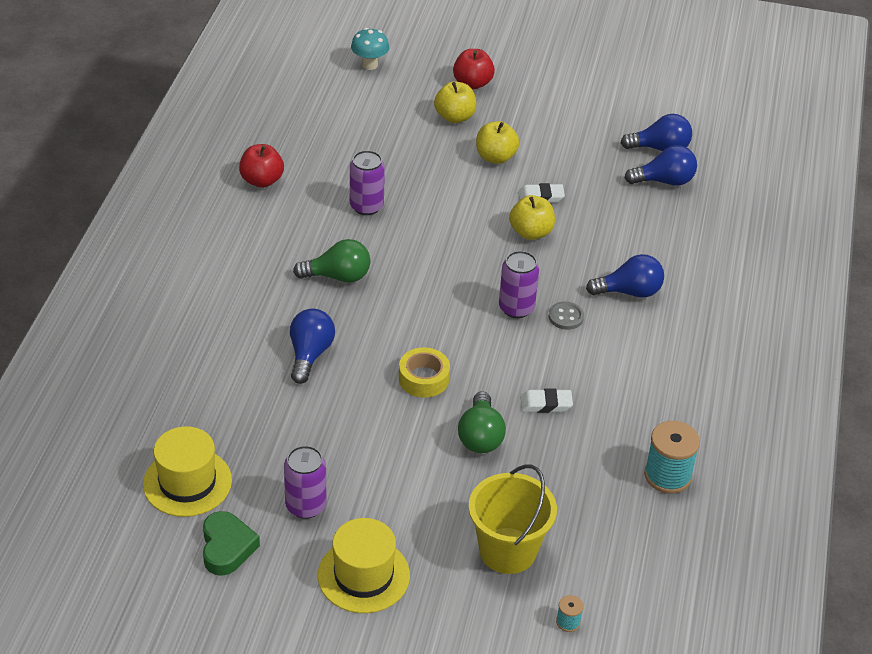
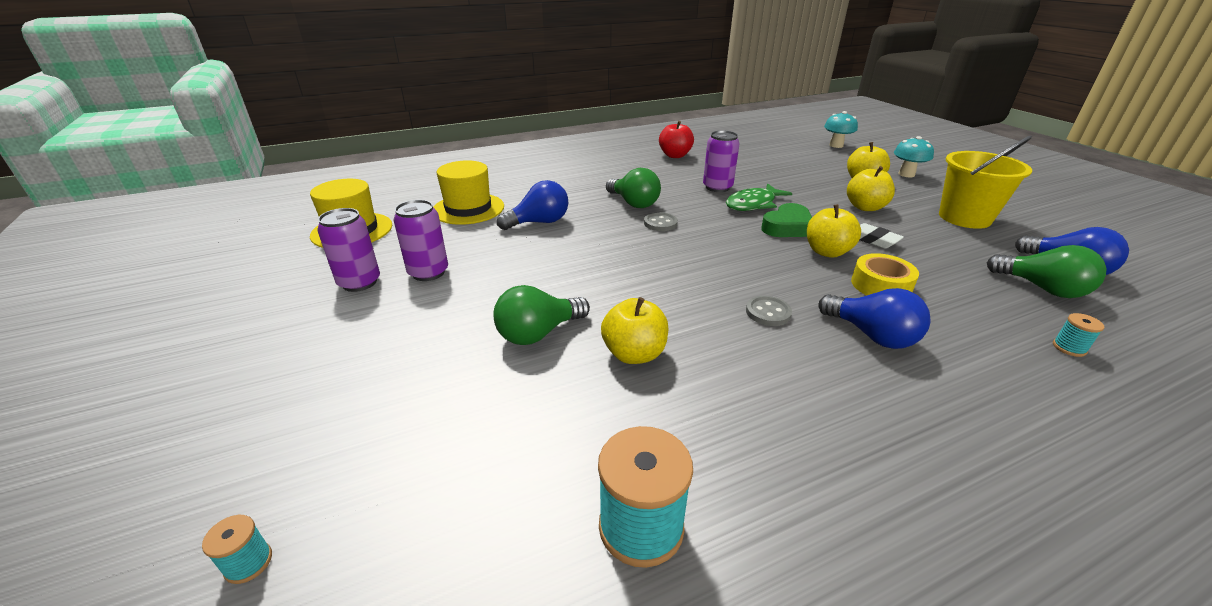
camera: 55 degrees right, 10 degrees down
(227, 547) = (284, 269): green heart -> green heart (787, 227)
(363, 575) = (277, 346): yellow hat -> yellow hat (468, 209)
(393, 285) = (660, 223): none -> grey button
(421, 210) = (753, 204): none -> green fish
(423, 378) = (576, 274): yellow tape -> yellow tape (881, 285)
(472, 83) = (906, 174): red apple -> turquoise mushroom
(507, 551) = (371, 431): yellow bucket -> yellow bucket (964, 218)
(516, 308) = (730, 282): purple can -> purple can (428, 272)
(546, 404) = (634, 354): white eraser -> yellow apple
(664, 181) = (1042, 288): blue light bulb -> green light bulb
(711, 228) = (1069, 348): none -> turquoise spool

